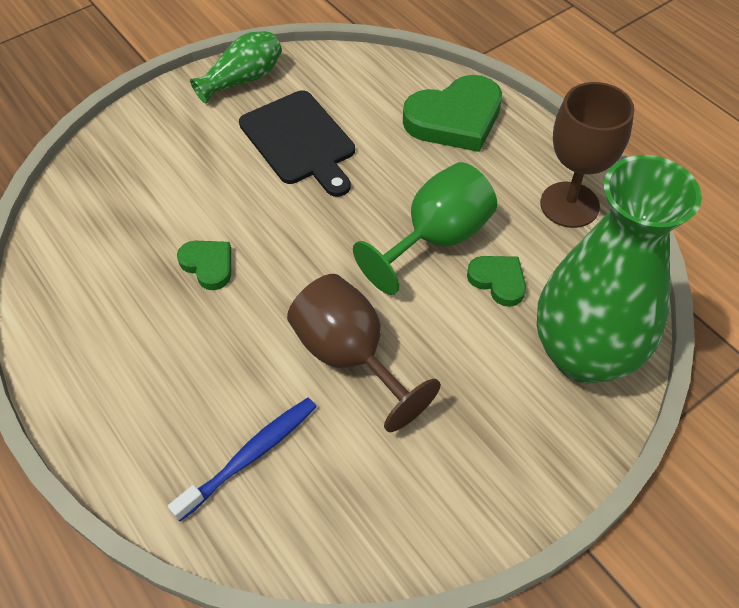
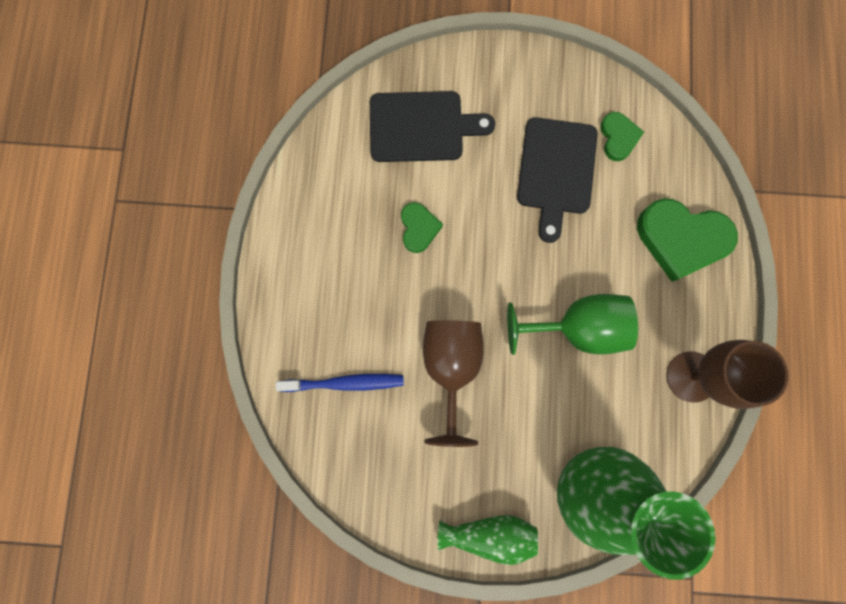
camera: 40 degrees right, 25 degrees up
(139, 187) = (421, 127): none -> black cutting board
(243, 79) = (562, 80): green vase -> green vase (489, 533)
(498, 281) = (587, 392): green heart -> green heart (618, 138)

